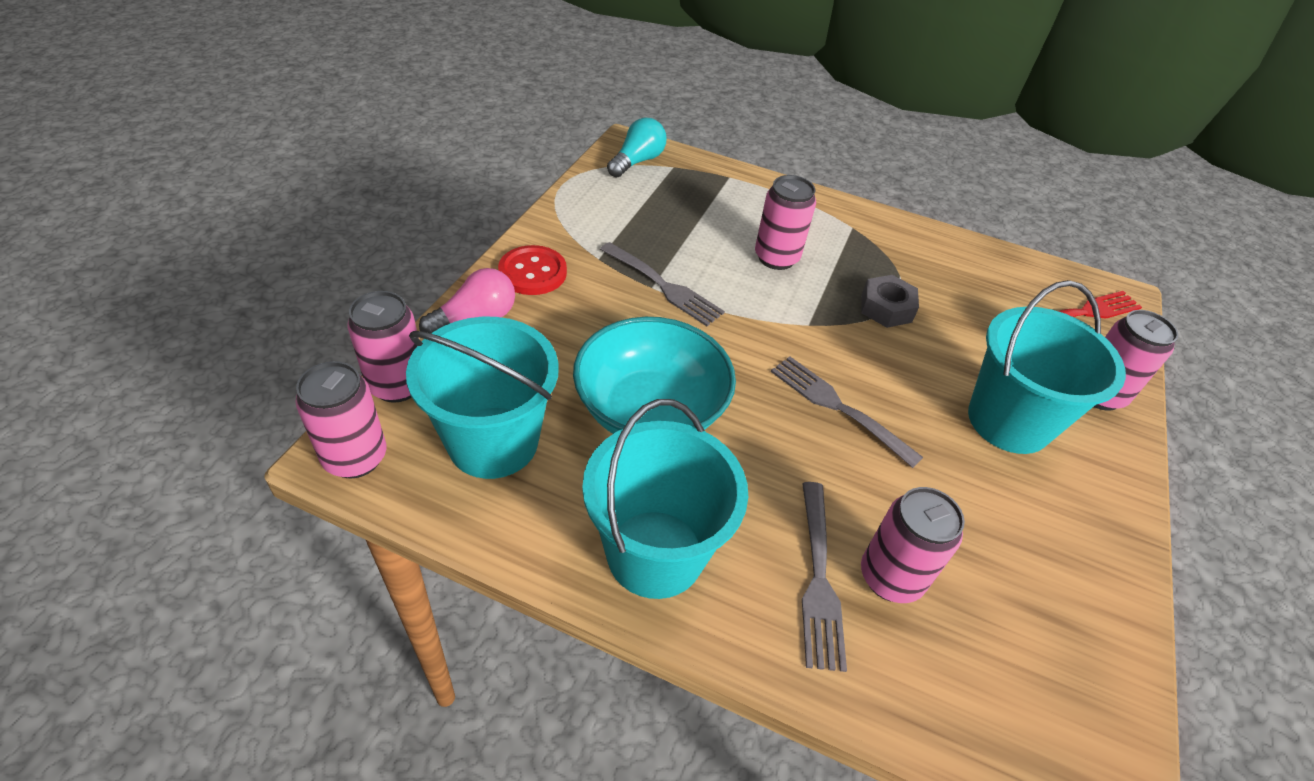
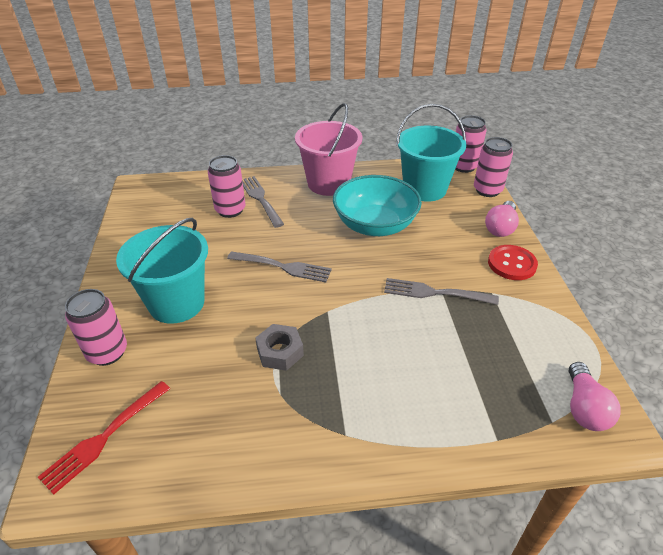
camera: 155 degrees right, 5 degrees down
(637, 161) = (584, 408): turquoise light bulb -> pink light bulb
(655, 553) = (328, 183): turquoise bucket -> pink bucket
(776, 258) = (384, 357): pink can -> none

